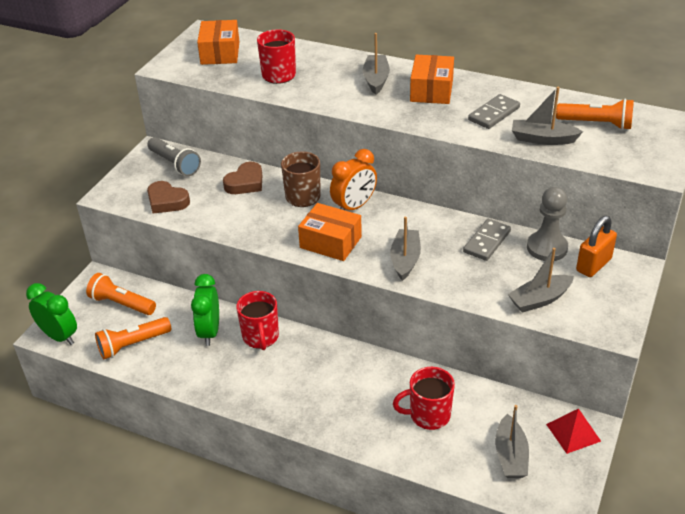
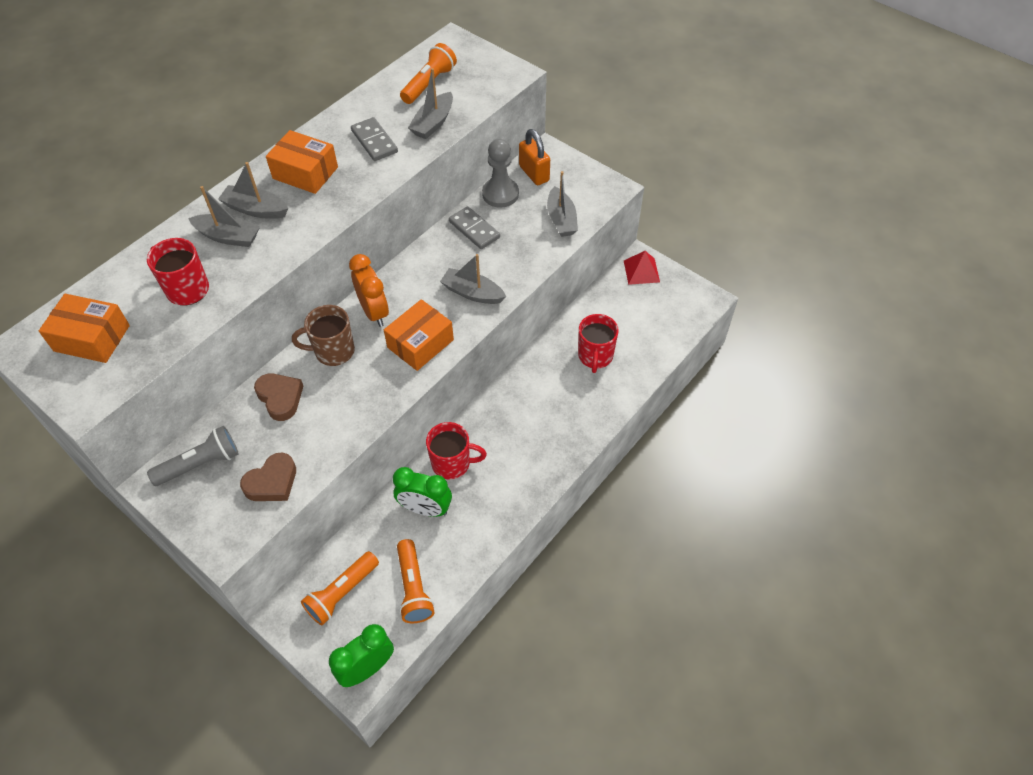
camera: 75 degrees left, 15 degrees up
(510, 455) = (652, 316): grey boat -> grey boat (228, 237)

